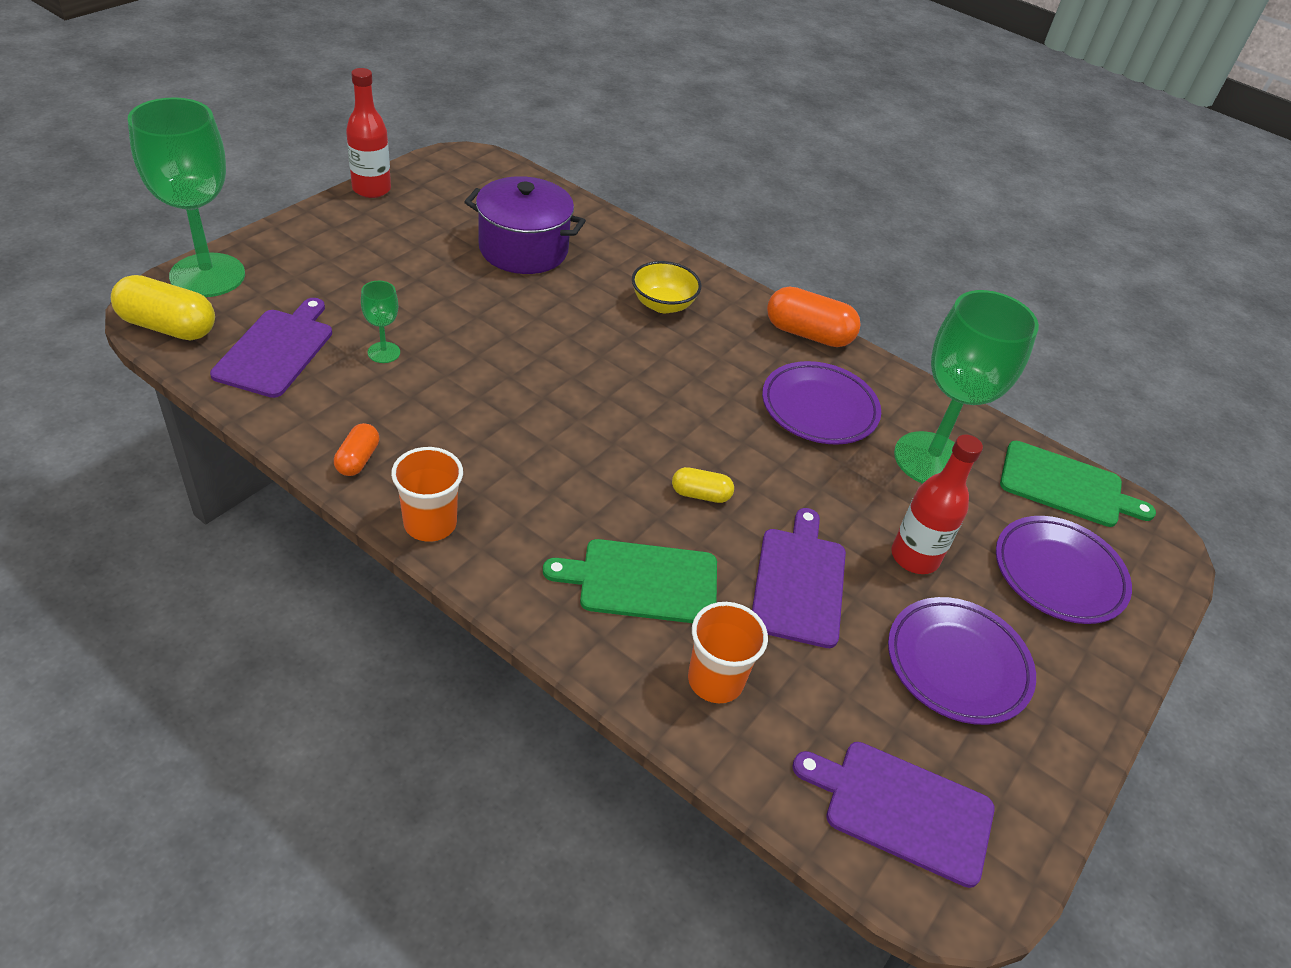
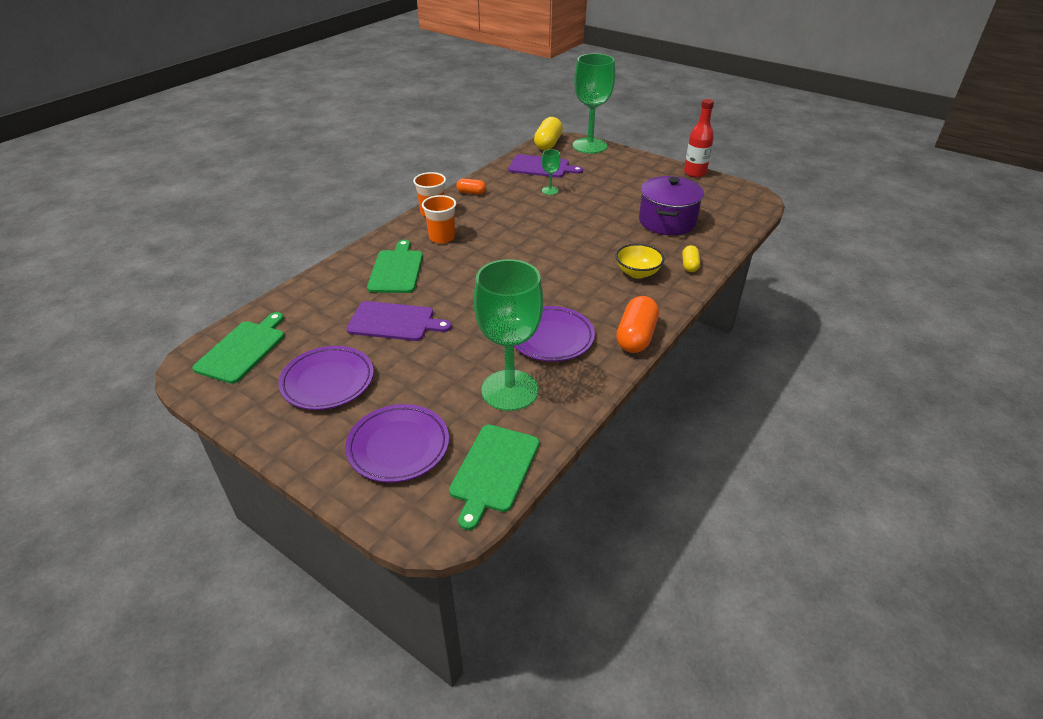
camera: 95 degrees right, 5 degrees down
(700, 494) = (461, 288): yellow capsule -> yellow capsule (689, 265)
(715, 680) = (332, 292): orange cup -> orange cup (442, 237)
(902, 810) = (242, 349): purple cutting board -> green cutting board
(914, 557) = (414, 372): red bottle -> none

